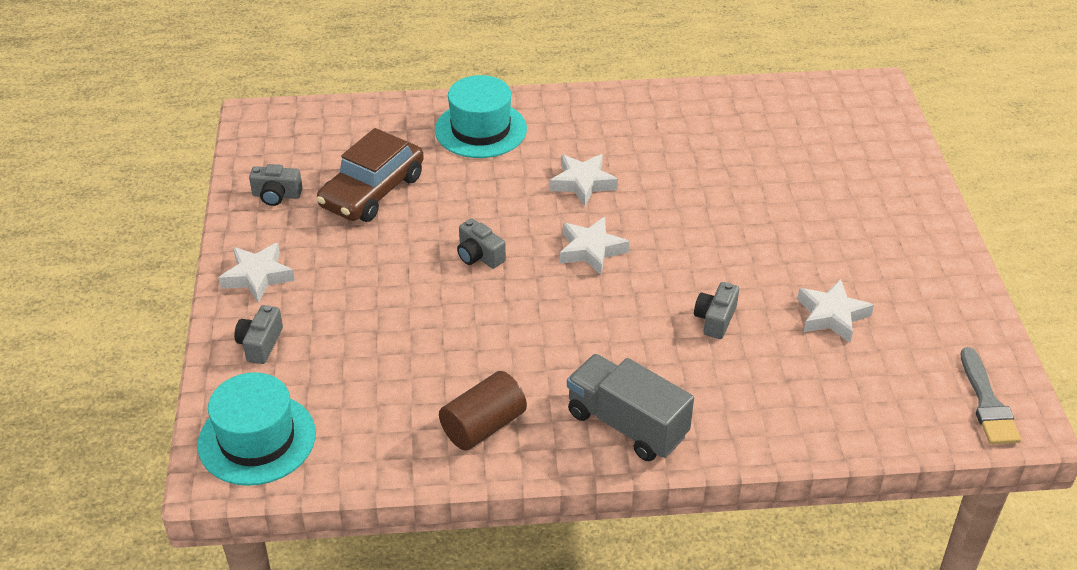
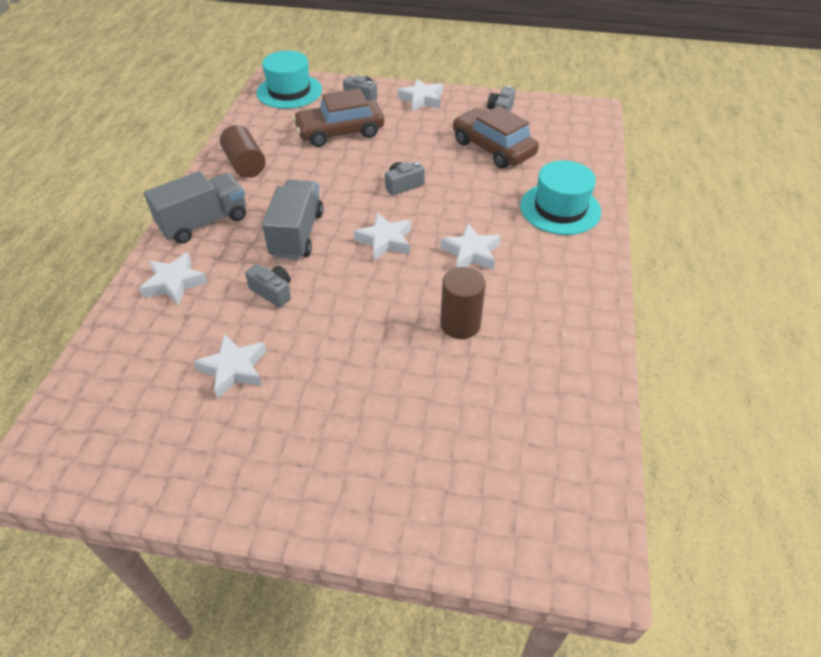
camera: 105 degrees right, 5 degrees up
(369, 344) = (340, 132): none -> brown car
(611, 327) = (297, 234): none -> grey truck
(689, 176) = (460, 324): none -> brown cylinder
(745, 410) = (174, 283): none -> white star
(987, 403) = (68, 446): grey brush -> none

